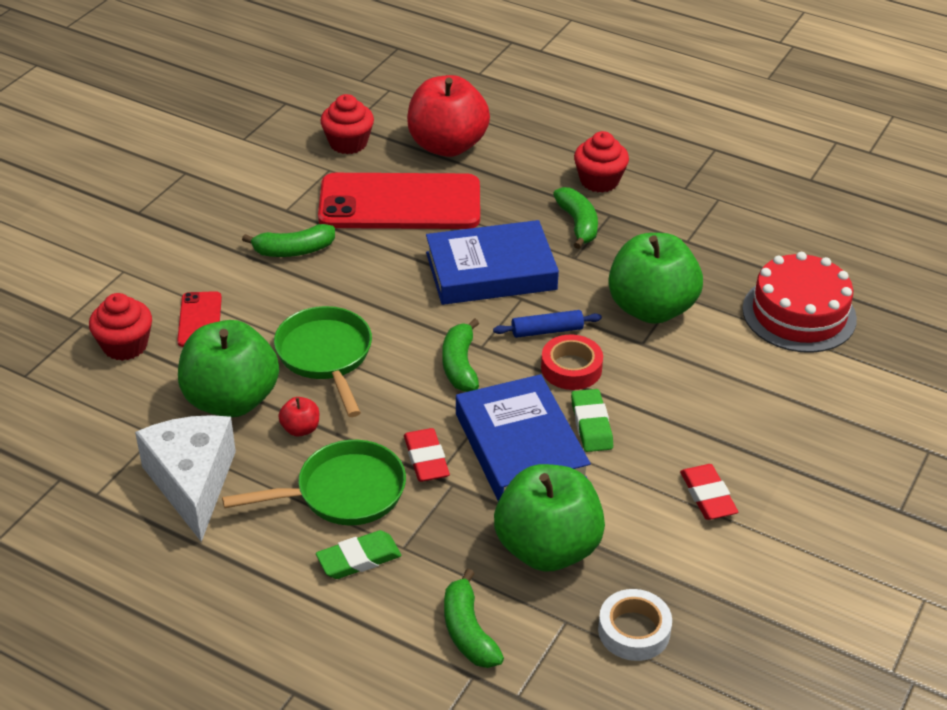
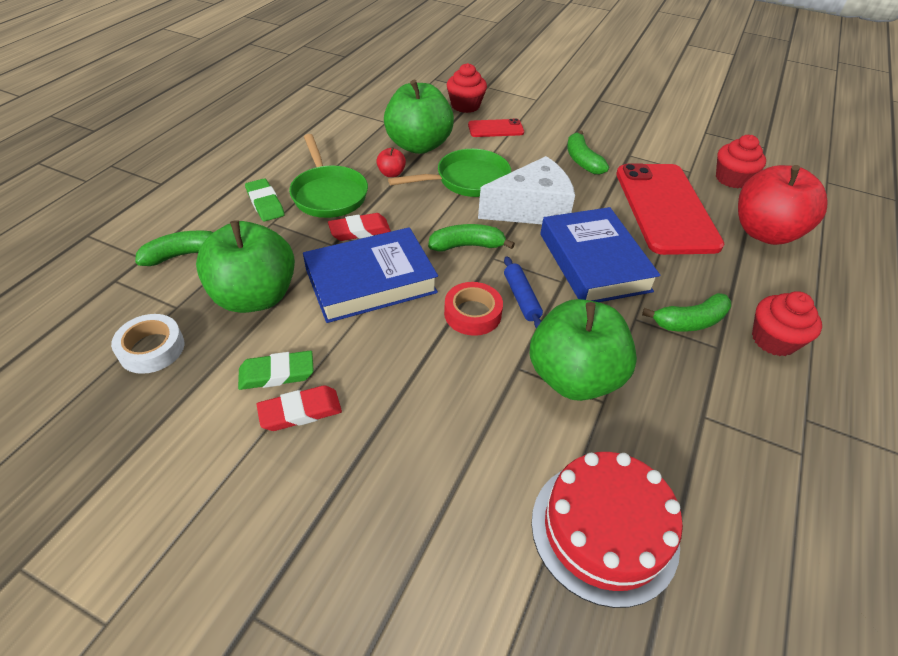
camera: 85 degrees right, 5 degrees up
(192, 482) = (343, 137): white cheese -> white cheese (531, 209)
(591, 424) = (399, 326): green eraser -> green eraser (277, 373)

